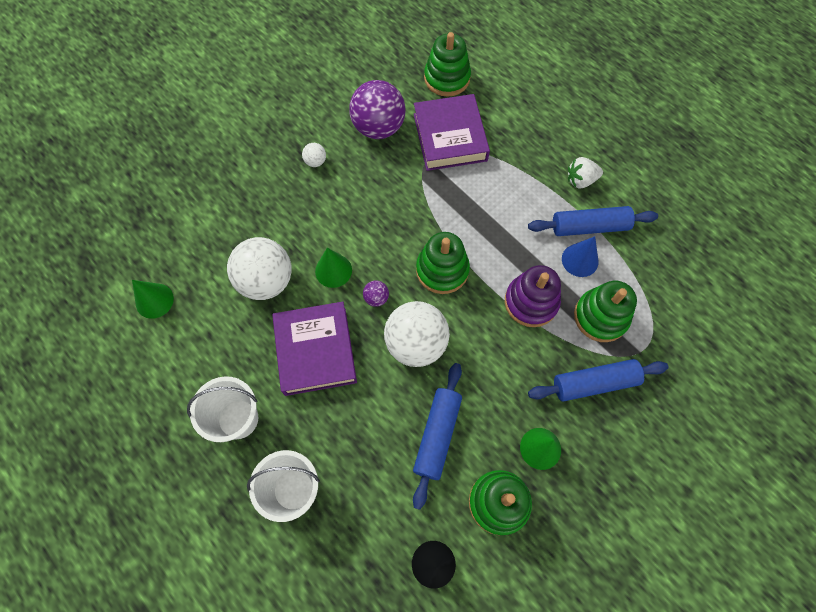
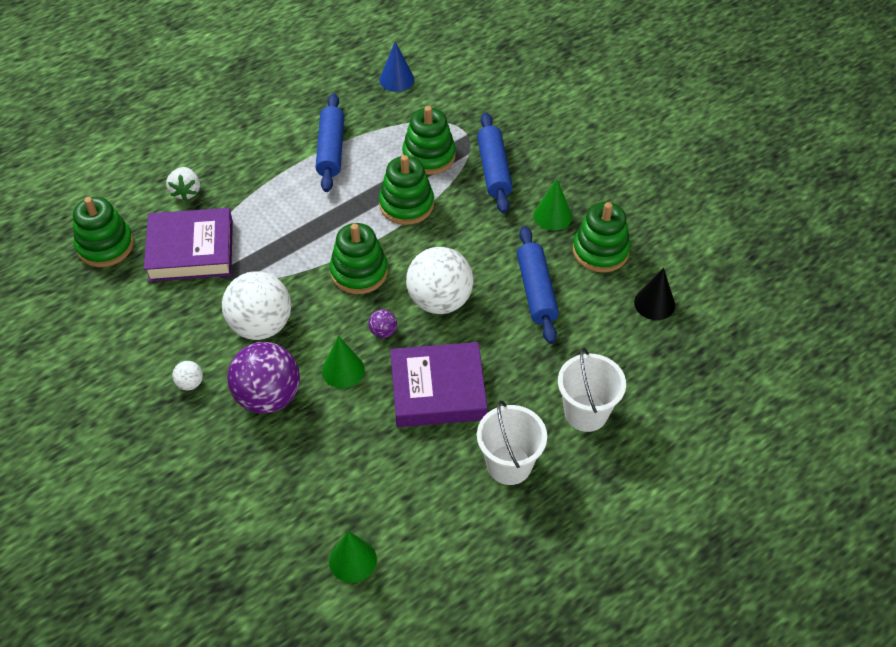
camera: 85 degrees left, 15 degrees down
(266, 281) = (345, 437): white ball -> white ball (261, 325)
(378, 128) = (158, 317): purple ball -> purple ball (268, 396)
(437, 435) = (536, 291): blue rolling pin -> blue rolling pin turned 60 degrees clockwise
(531, 302) = (406, 204): purple stacking toy -> green stacking toy
(580, 180) = (275, 148): white strawberry -> white strawberry (186, 191)
(580, 260) = (366, 162): blue cone -> blue cone (396, 79)

